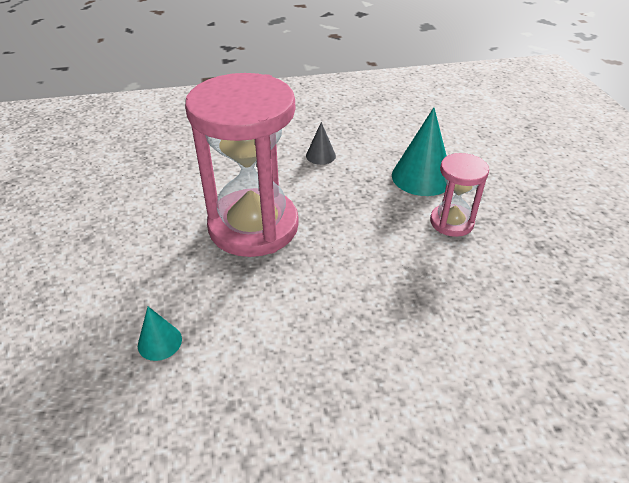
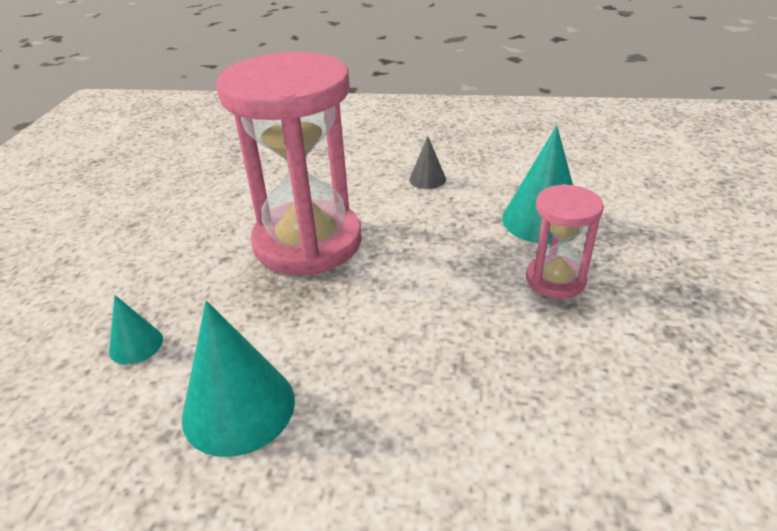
camera: 20 degrees right, 5 degrees down
(275, 371) = (239, 408): none -> turquoise cone

